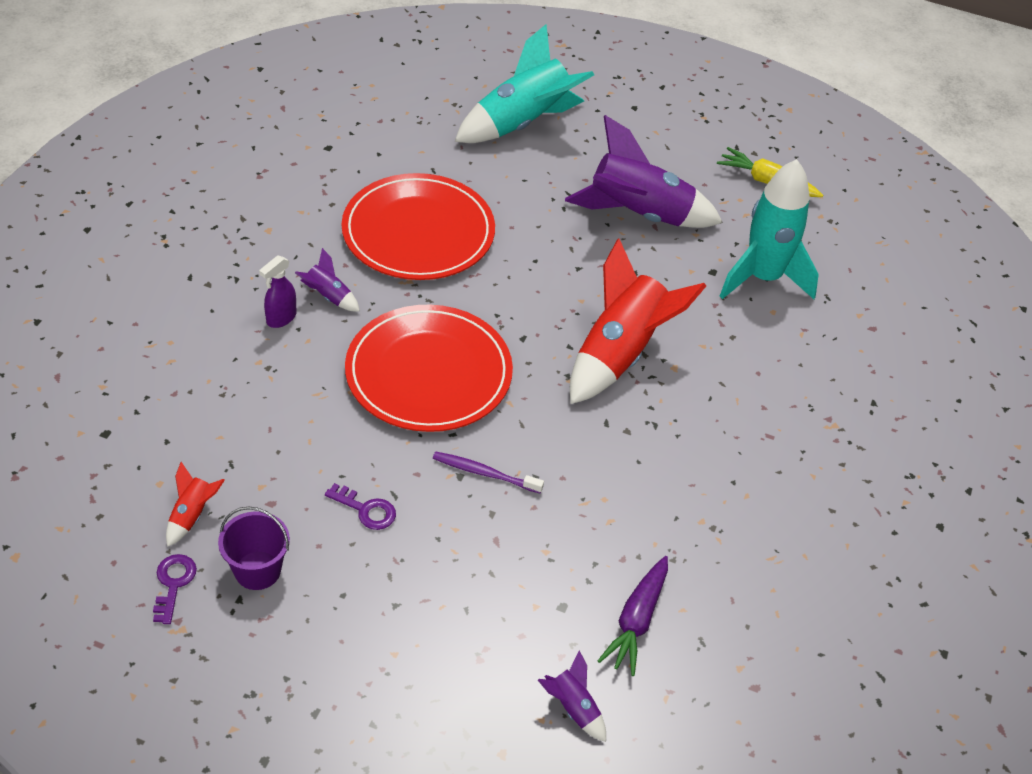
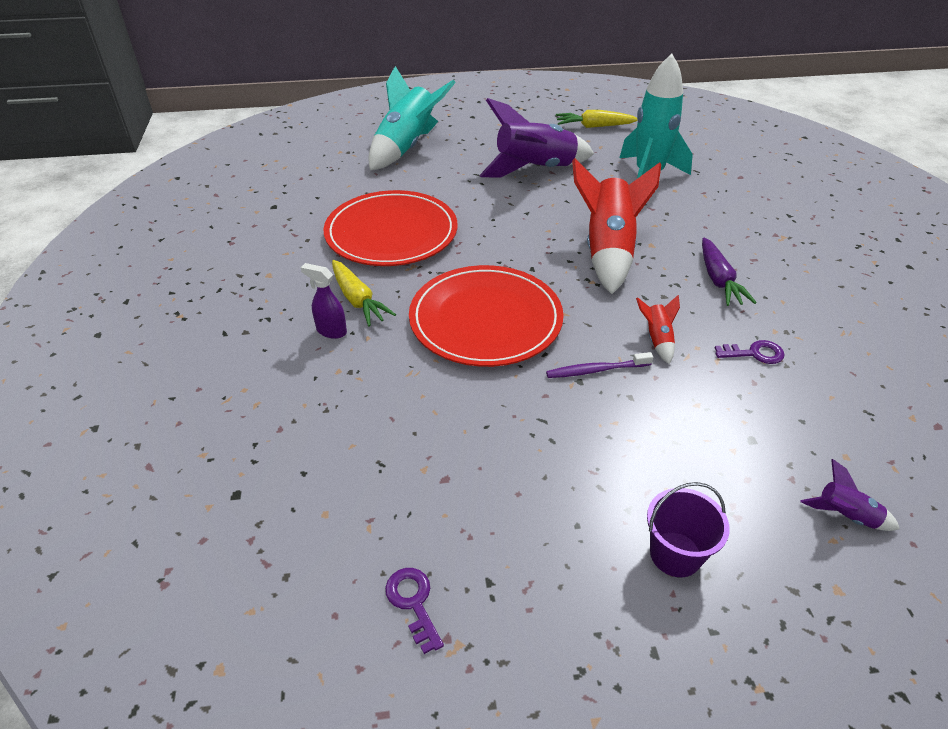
camera: 25 degrees left, 5 degrees down
(192, 515) = (380, 527): red rocket -> red rocket (657, 339)
(257, 570) = (483, 545): purple bucket -> purple bucket (675, 554)
(281, 318) = (331, 331): purple spray bottle -> purple spray bottle turned 105 degrees clockwise
(328, 296) = (358, 300): purple rocket -> yellow carrot
(366, 510) = (531, 443): purple key -> purple key (754, 353)
(636, 621) = (812, 422): purple carrot -> purple carrot (718, 280)

